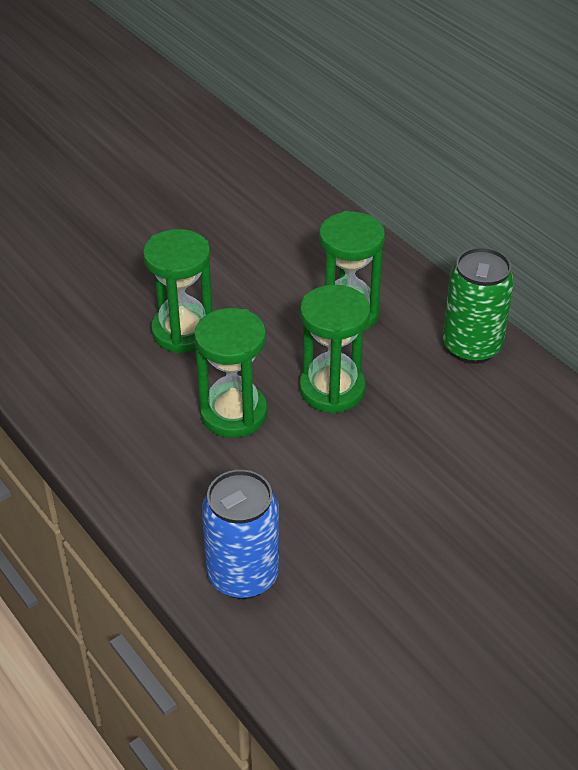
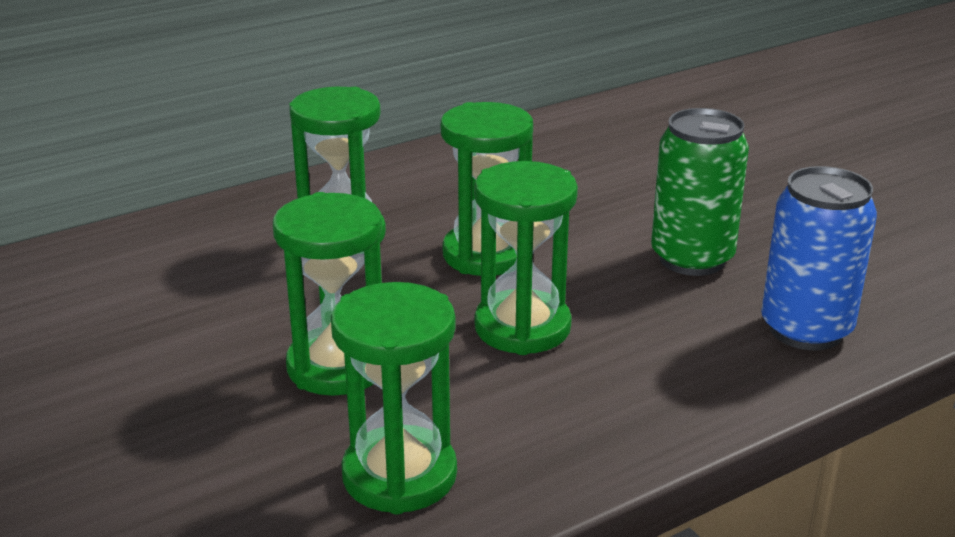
camera: 85 degrees left, 15 degrees down
(78, 369) = (399, 475): none -> green hourglass
(471, 347) = (428, 167): green can -> green can (692, 259)

